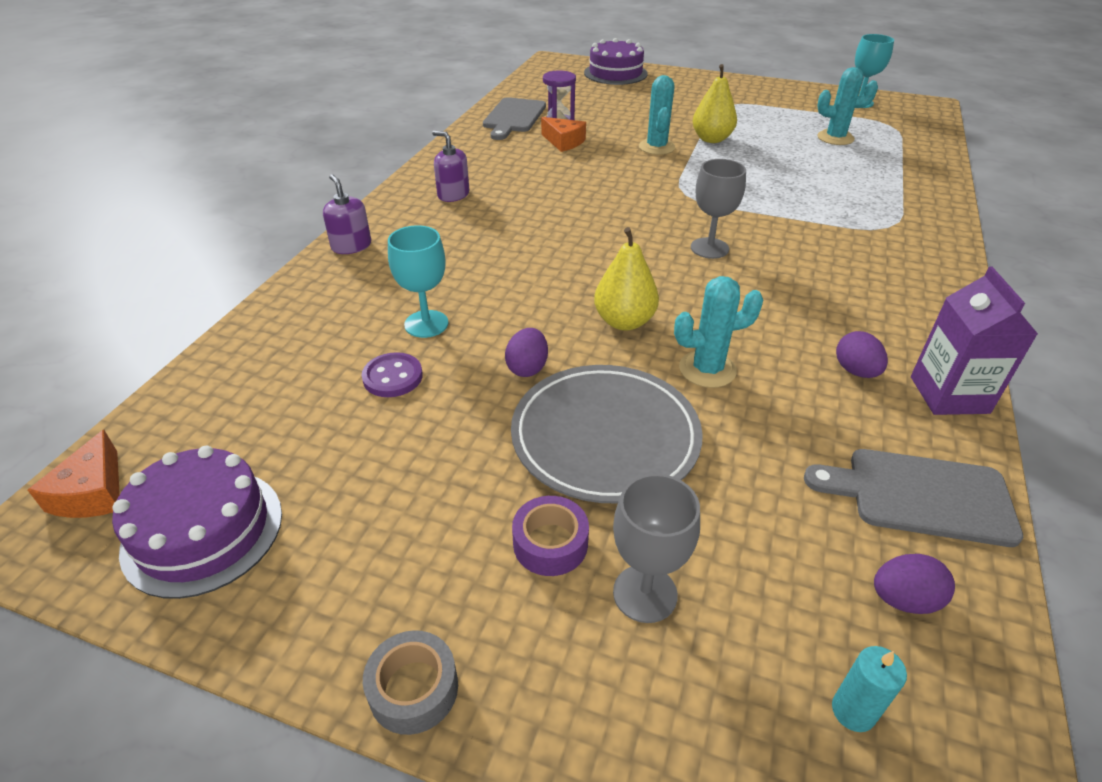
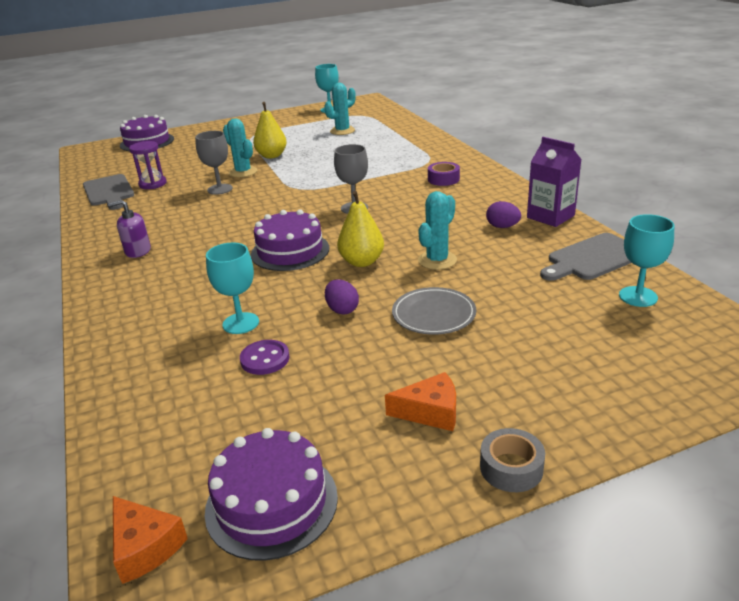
camera: 40 degrees left, 10 degrees down
(351, 246) = (105, 312): purple soap dispenser -> none
(550, 543) = (478, 371): purple tape -> purple tape (443, 179)
(564, 142) = (173, 192): orange cheese -> orange cheese (430, 412)
(574, 267) = (290, 251): none -> purple cake
(605, 437) = (433, 315): grey plate -> grey plate, size x0.63
(645, 593) = (548, 360): grey goblet -> grey goblet (220, 189)
(853, 711) = (675, 343): turquoise candle -> none
(903, 599) = (638, 296): purple egg -> turquoise goblet

